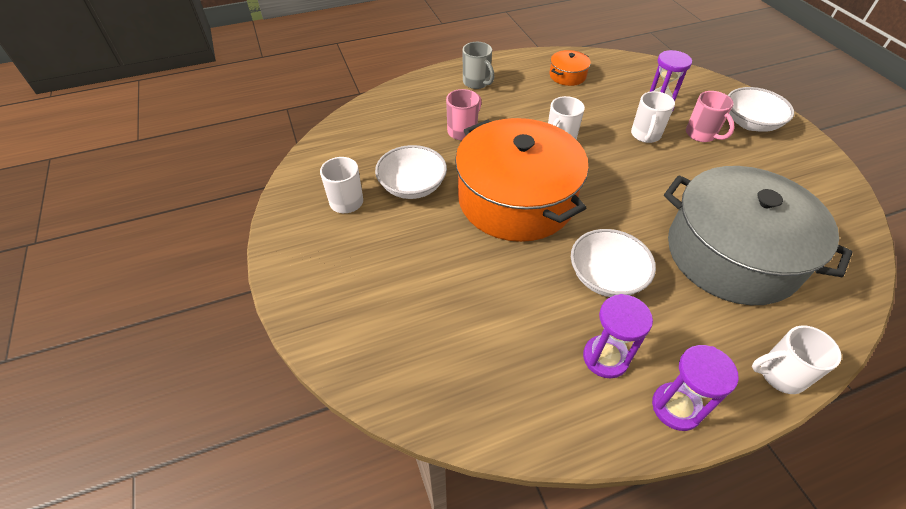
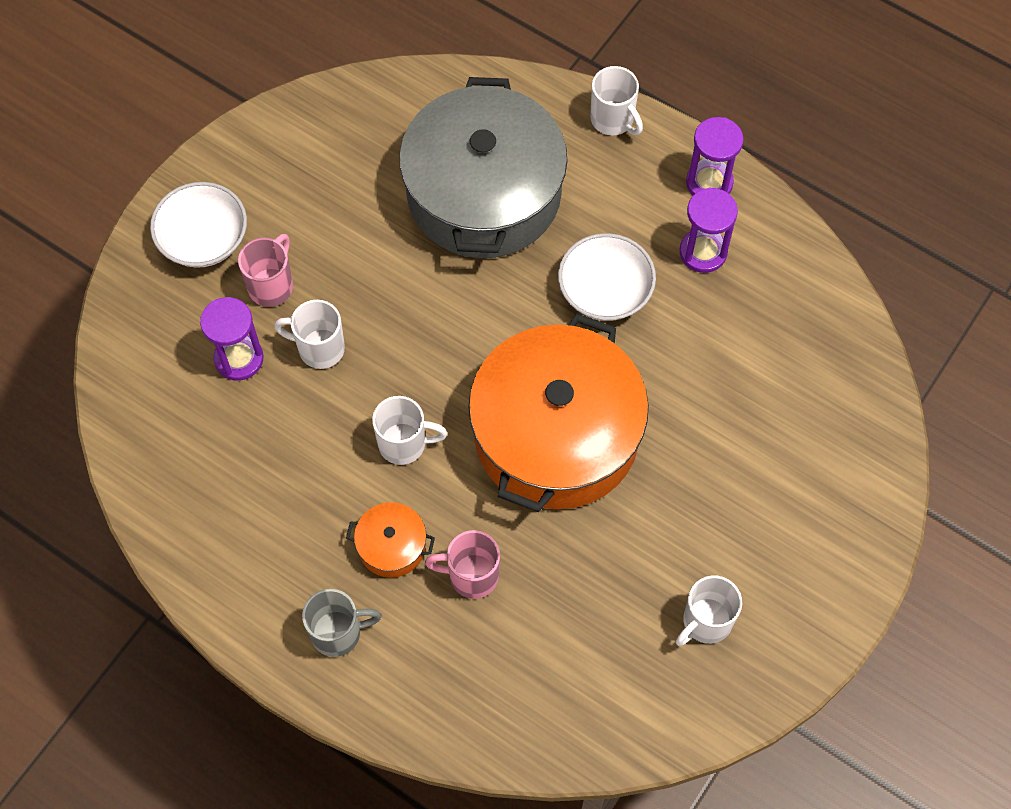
camera: 125 degrees left, 15 degrees up
(412, 186) = (623, 565): white bowl -> none
(477, 83) = (338, 633): grey mug -> grey mug turned 60 degrees clockwise
(567, 76) = (229, 513): orange pot -> orange pot (392, 546)
(645, 135) = (319, 348): white mug -> white mug turned 150 degrees counterclockwise

